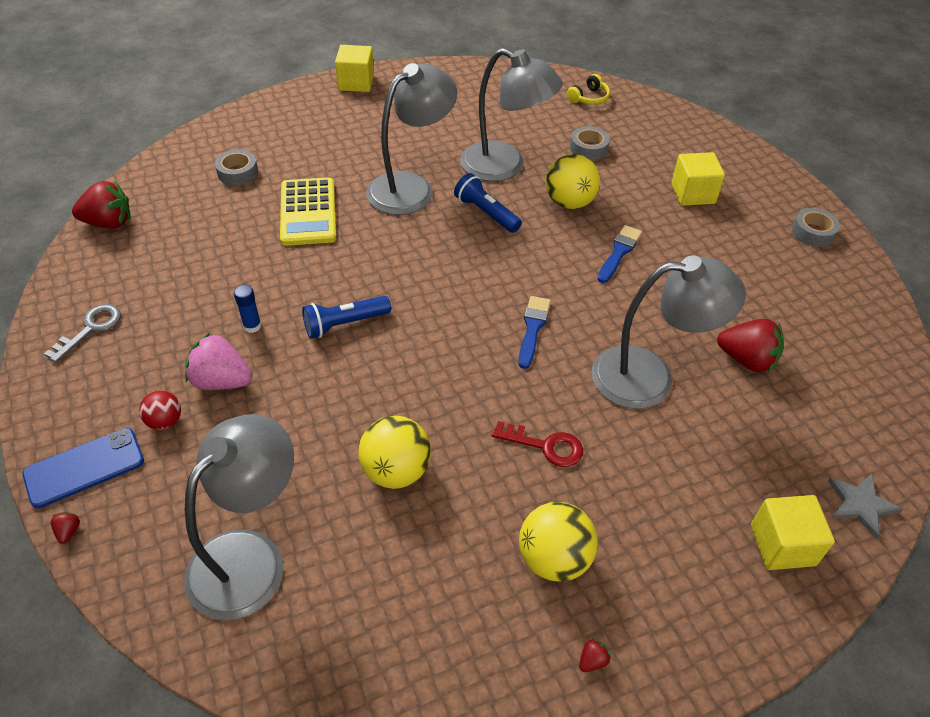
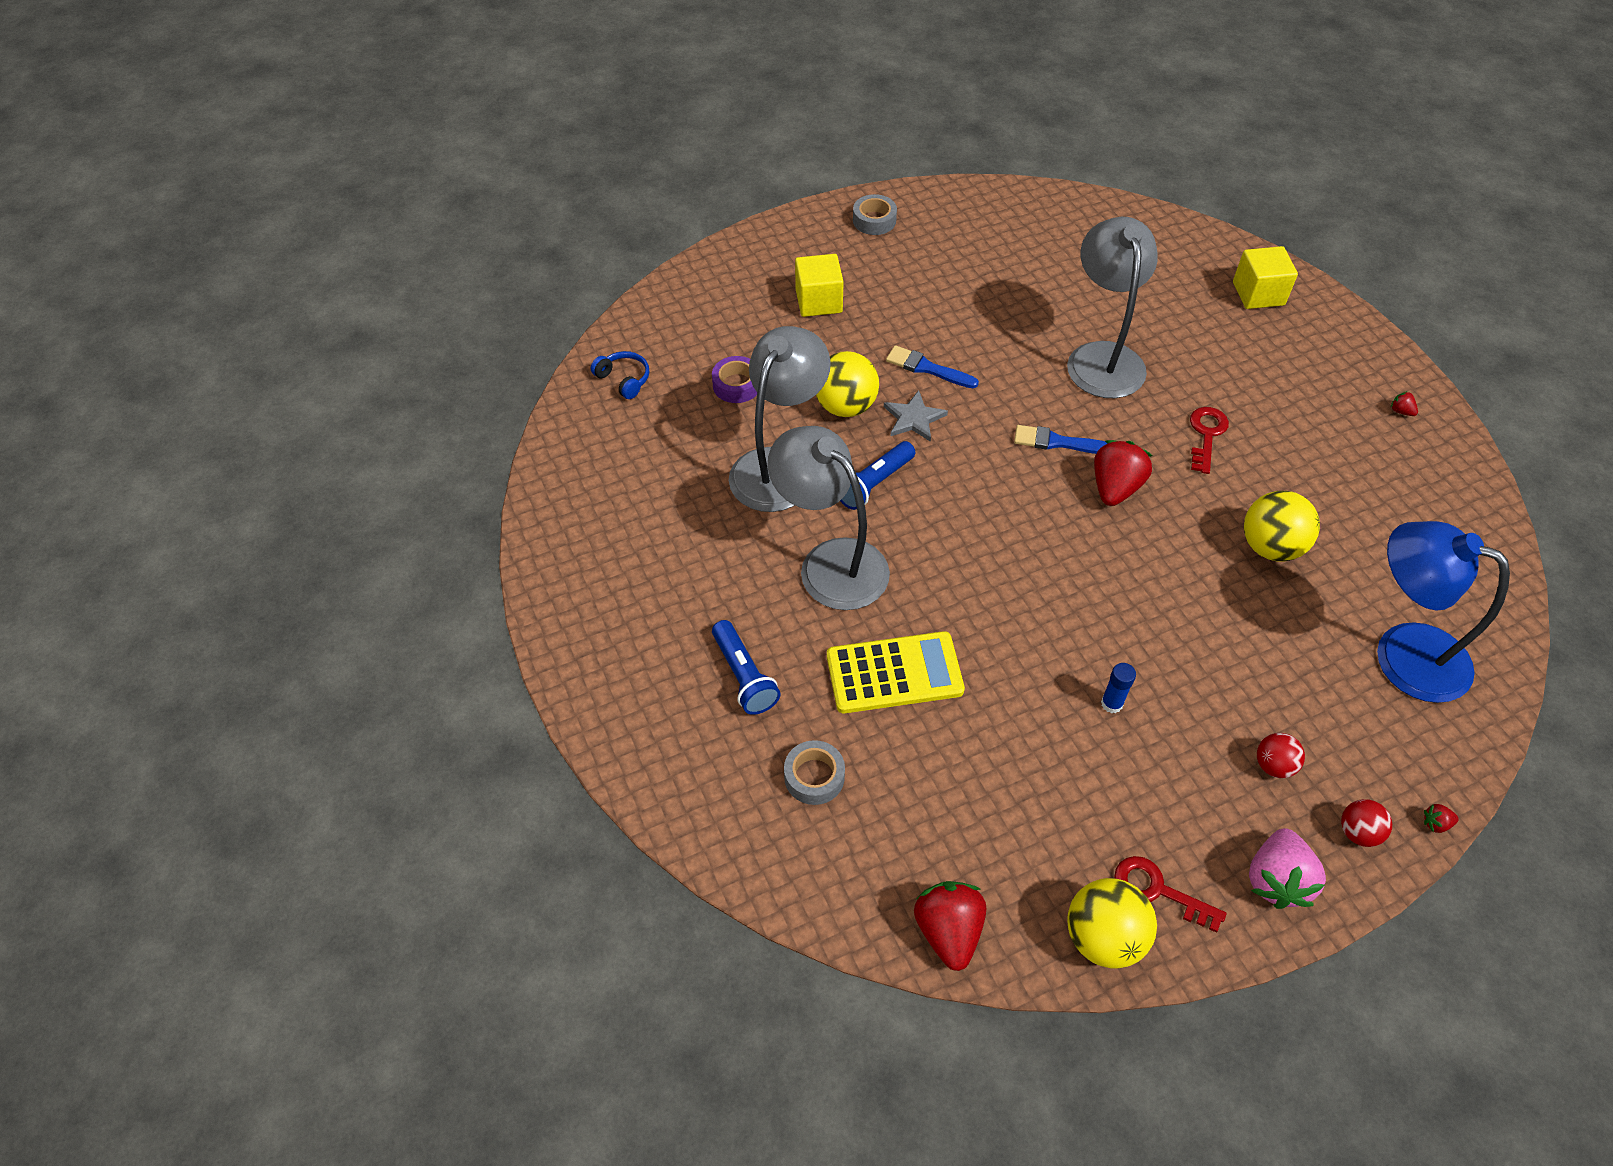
camera: 90 degrees left, 5 degrees up
(84, 468) = (1358, 832): blue phone -> red ball
(91, 329) = (1158, 890): grey key -> red key
(221, 381) = (1202, 720): pink strawberry -> pink strawberry (1276, 880)
(250, 557) = (1402, 653): grey lamp -> blue lamp
(344, 324) = (1087, 610): blue flashlight -> blue flashlight (744, 676)
(356, 83) = (574, 650): yellow cube -> none
(554, 559) = (1322, 432): yellow ball -> yellow ball (1103, 937)
(588, 148) = (737, 385): grey tape -> purple tape
(589, 98) = (624, 379): yellow headphones -> blue headphones
(746, 360) = (1064, 289): red strawberry -> red strawberry (1115, 488)
(860, 505) = (1205, 245): grey star -> grey star (913, 418)

